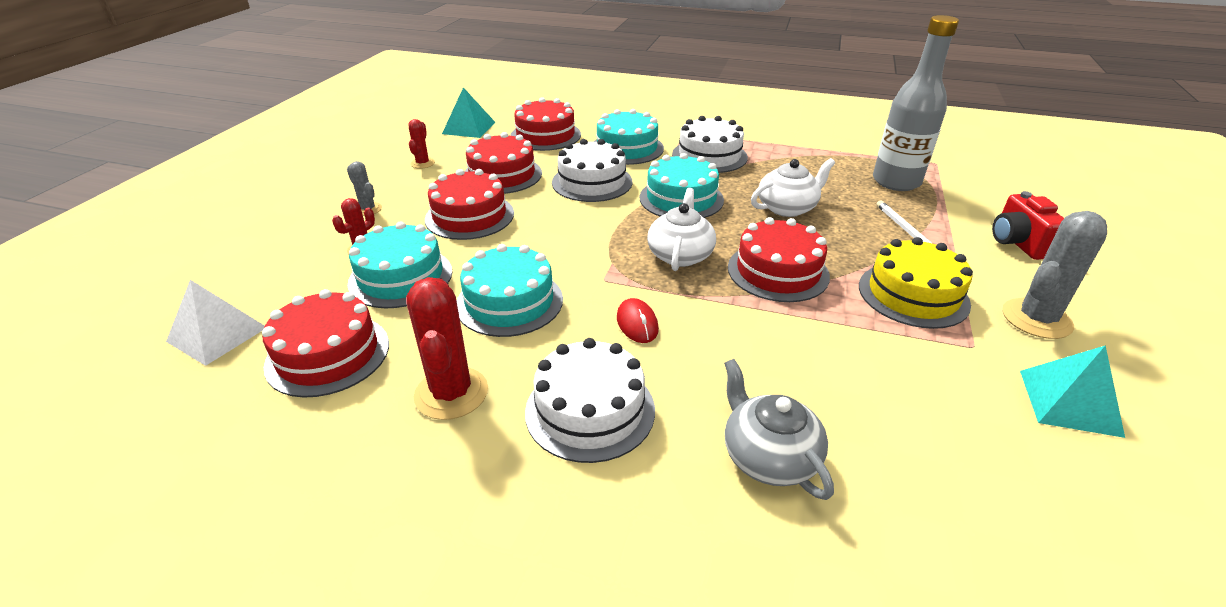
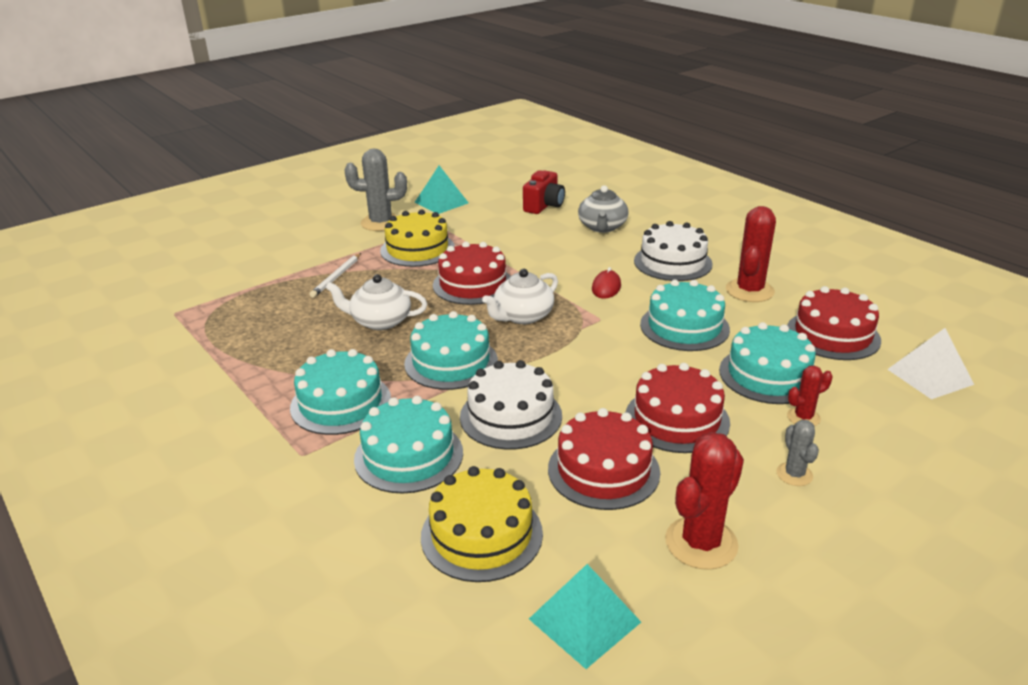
camera: 145 degrees left, 5 degrees down
(422, 163) = (701, 543): red cactus -> red cactus, size x1.85
(545, 135) = (481, 534): red cake -> yellow cake
(709, 156) = (341, 403): white cake -> turquoise cake
(896, 182) = (249, 310): grey bottle -> none
(1018, 243) = (291, 248): red camera -> red camera (544, 206)

